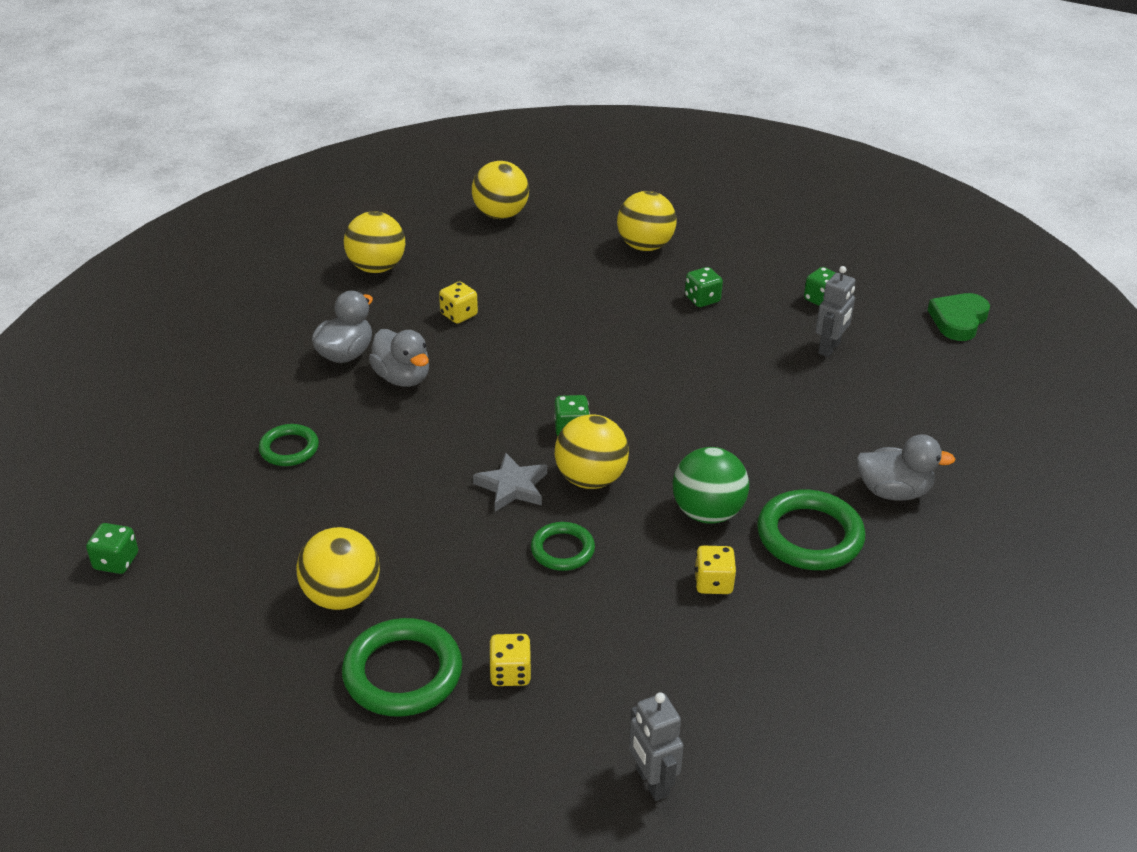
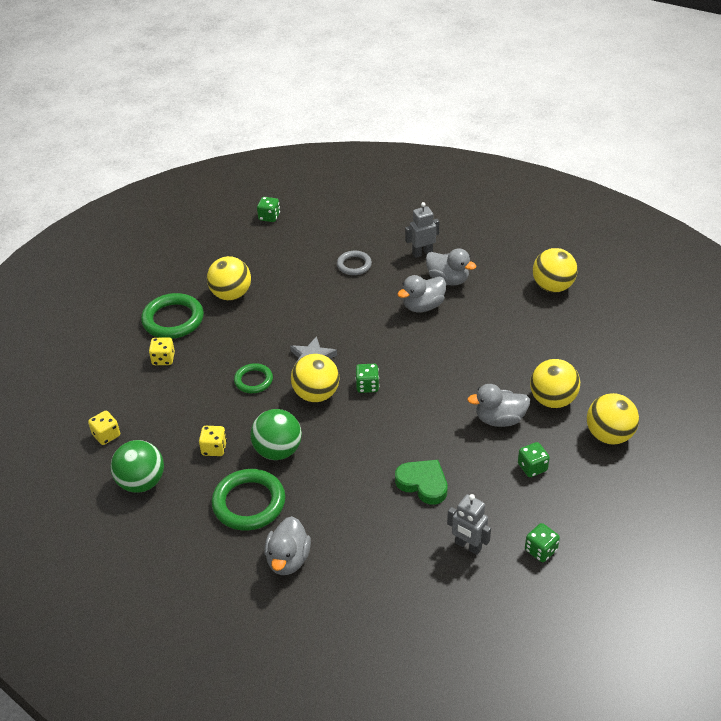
camera: 95 degrees right, 5 degrees up
(289, 449) = (354, 265): green ring -> grey ring
(459, 315) = (497, 329): yellow dice -> yellow dice (106, 435)
(500, 215) = (641, 348): yellow ball -> yellow ball (552, 400)
(626, 319) = (499, 419): none -> grey duck
(651, 782) = (78, 412): grey robot -> grey robot (422, 253)
(797, 663) = (141, 482): none -> green ball
(958, 320) = (517, 654): green heart -> green heart (423, 483)

